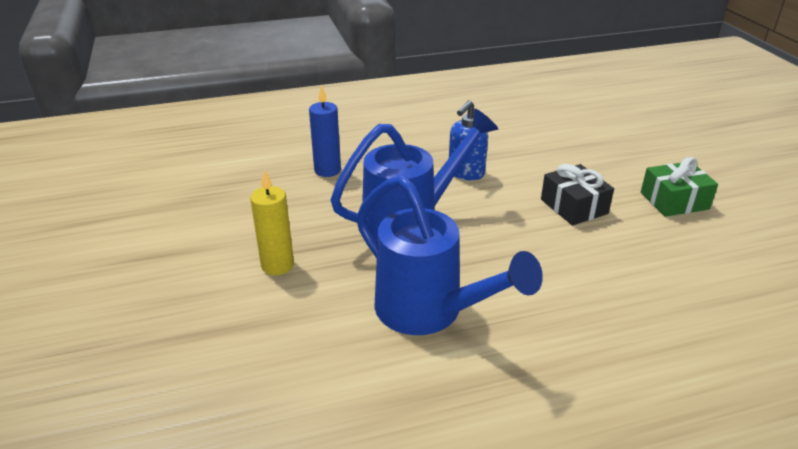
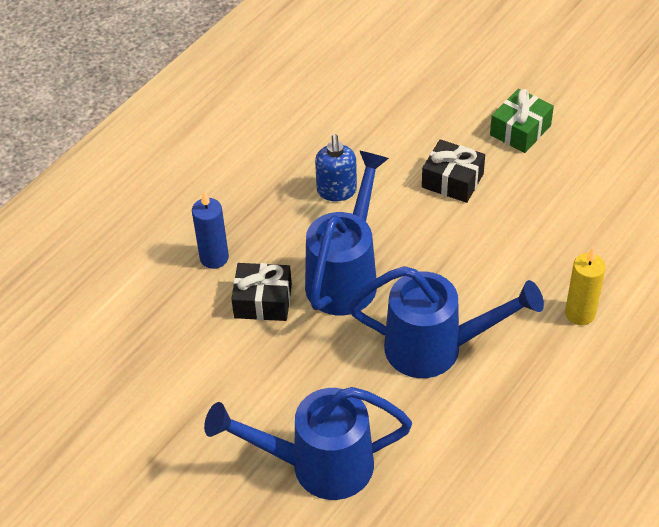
camera: 35 degrees left, 15 degrees up
(220, 341) = (317, 465): none -> blue watering can
(277, 265) = (284, 379): yellow candle -> yellow candle (580, 314)
(327, 209) = (263, 301): none -> black gift

